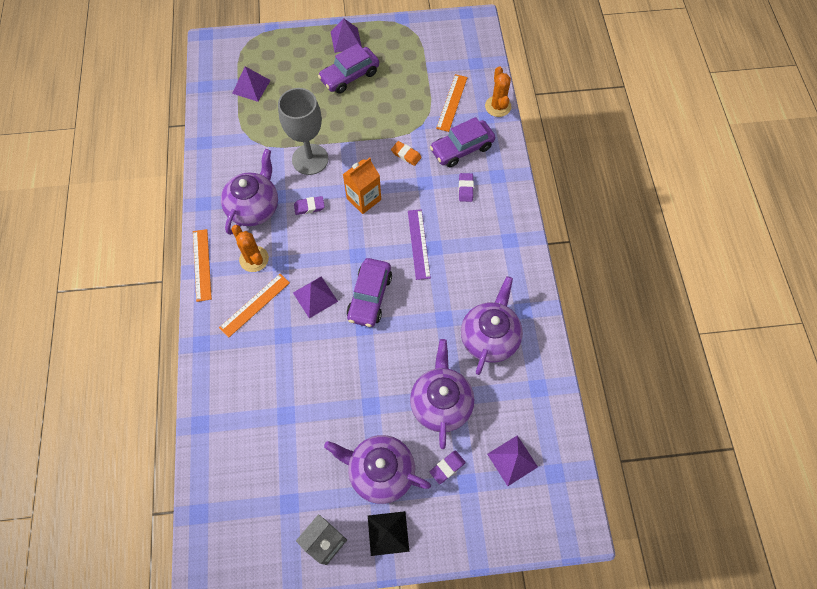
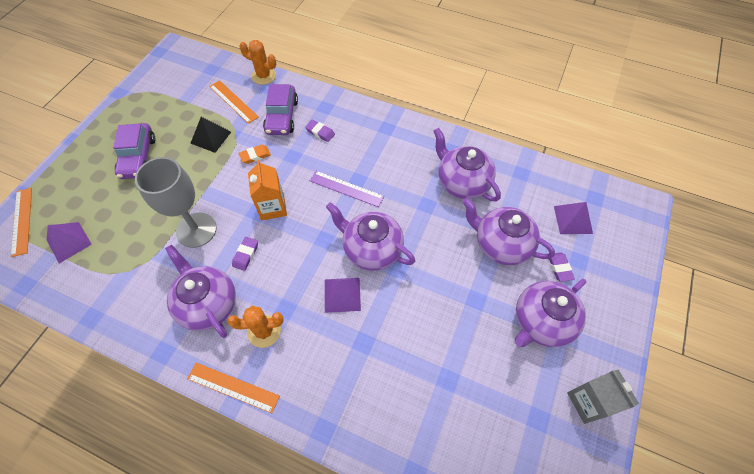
camera: 60 degrees left, 5 degrees down
(254, 305) = (314, 354): orange ruler -> orange ruler (22, 221)
(346, 40) = (98, 141): purple pyramid -> none
(370, 297) = (371, 249): purple car -> purple teapot
(388, 533) = (599, 343): black pyramid -> black pyramid (210, 137)

